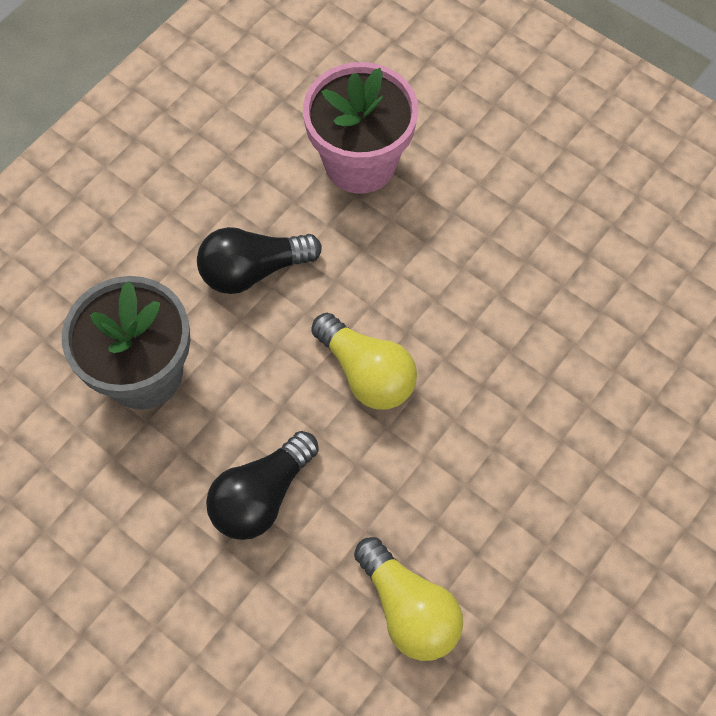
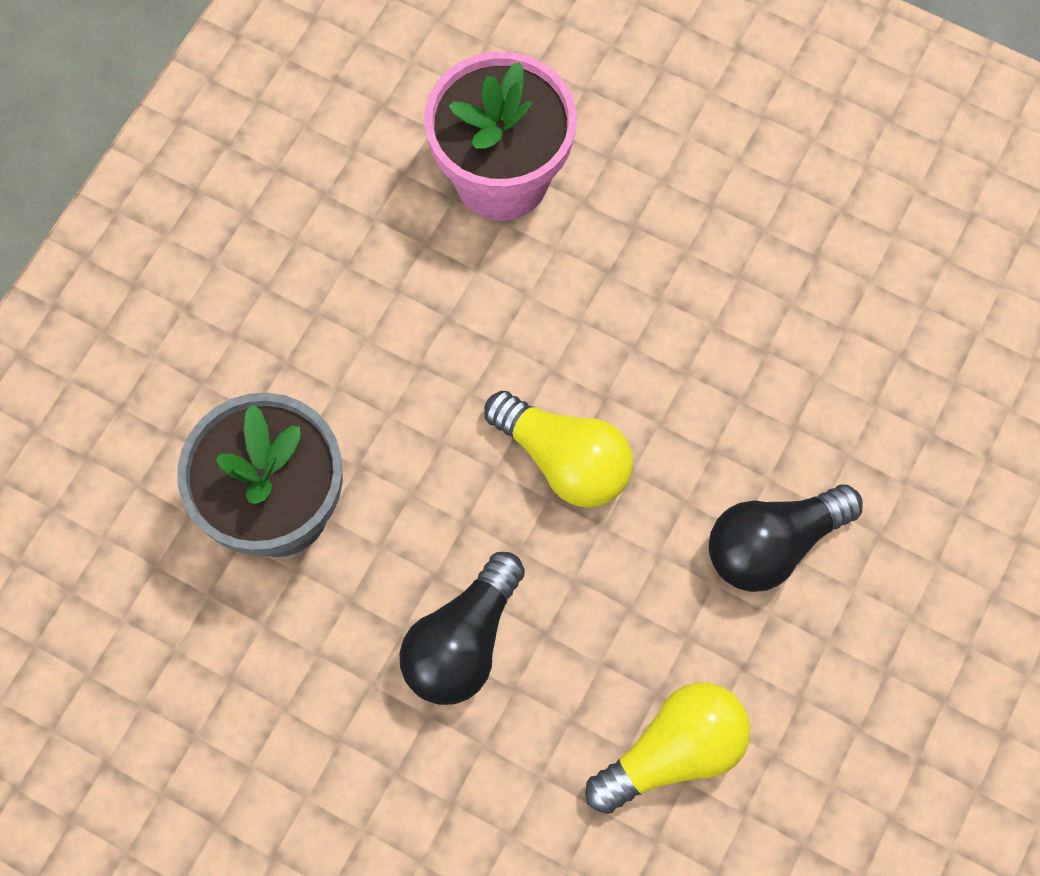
camera: 10 degrees left, 5 degrees up
(253, 270) = (391, 347): black light bulb -> black light bulb (772, 544)
(408, 609) = (673, 752): yellow light bulb -> yellow light bulb turned 75 degrees counterclockwise

